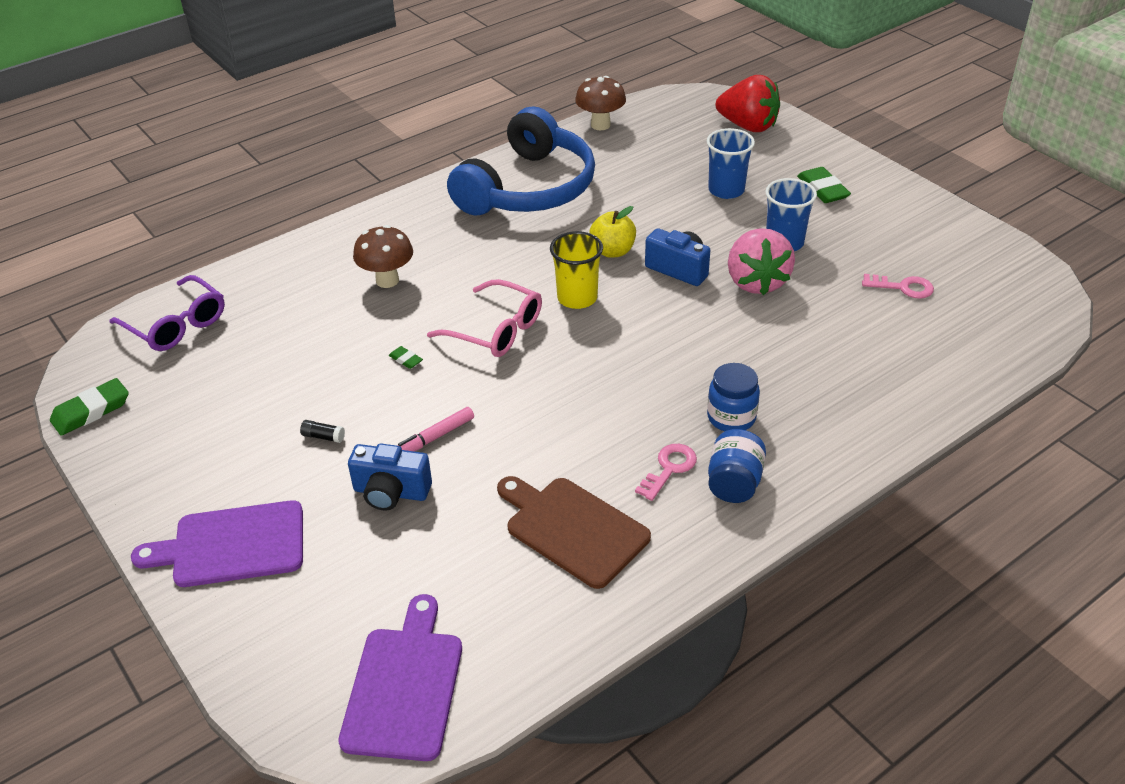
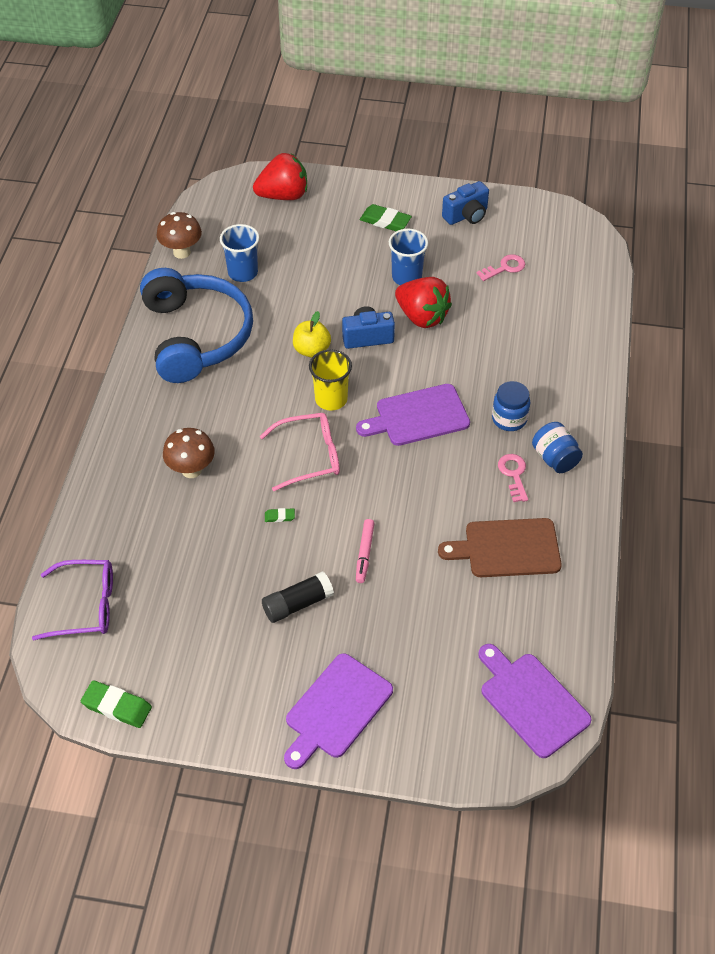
camera: 45 degrees left, 10 degrees up
(91, 411) = (117, 706): green eraser -> green eraser turned 75 degrees counterclockwise
(323, 436) = (297, 604): black glue stick -> black glue stick, size x2.04
(391, 492) = (384, 605): blue camera -> blue camera (466, 215)
(640, 359) = (418, 416): none -> purple cutting board
(726, 190) = (328, 257): blue cup -> blue cup (243, 272)
(756, 282) = (422, 317): pink strawberry -> red strawberry

